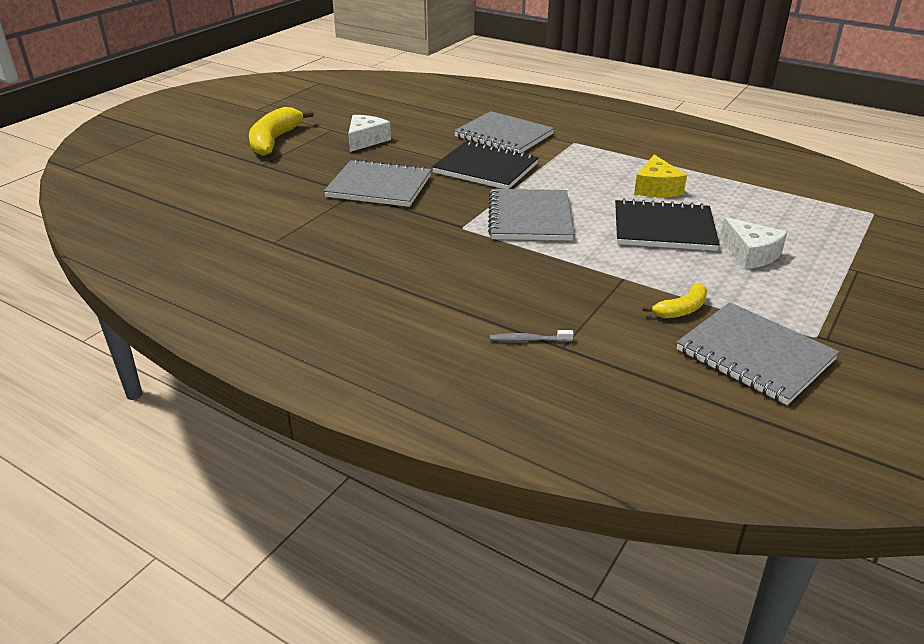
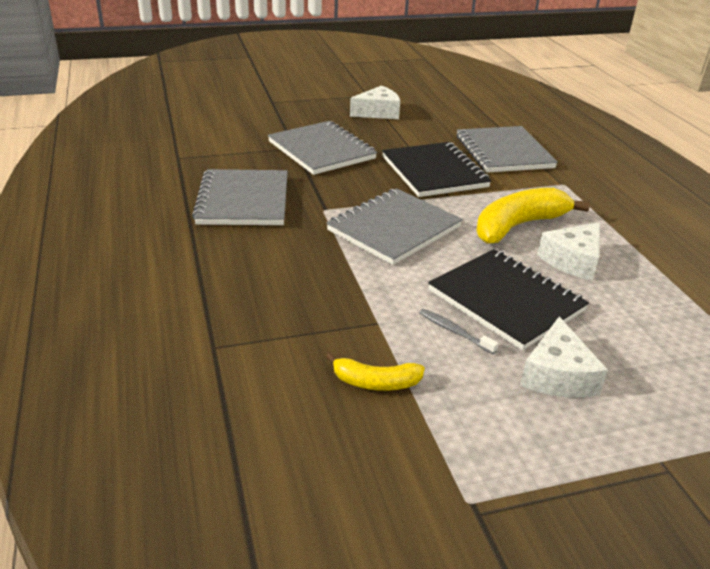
camera: 40 degrees right, 0 degrees up
(274, 141) = (311, 88): yellow banana -> yellow banana (518, 226)
(529, 340) = (199, 325): grey toothbrush -> grey toothbrush (455, 332)
(656, 188) = (573, 260): yellow cheese -> white cheese
(754, 355) = (363, 472): grey notebook -> grey notebook (243, 200)

